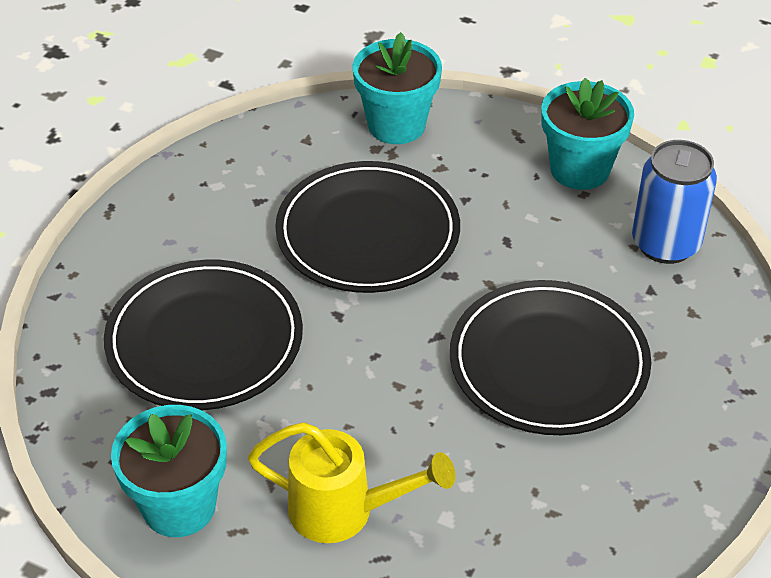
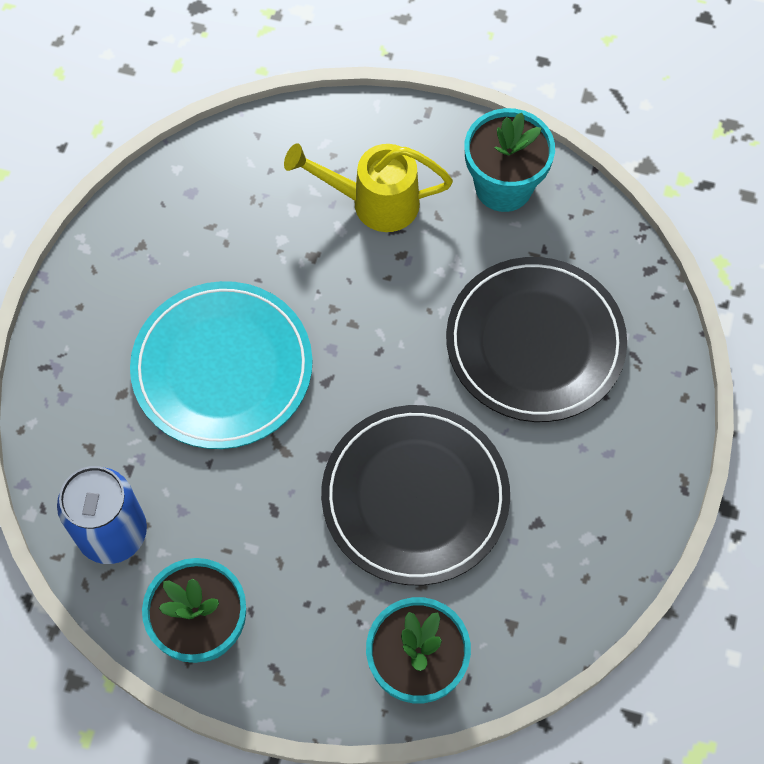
camera: 170 degrees right, 20 degrees up
(548, 363) = (222, 368): black plate -> turquoise plate

